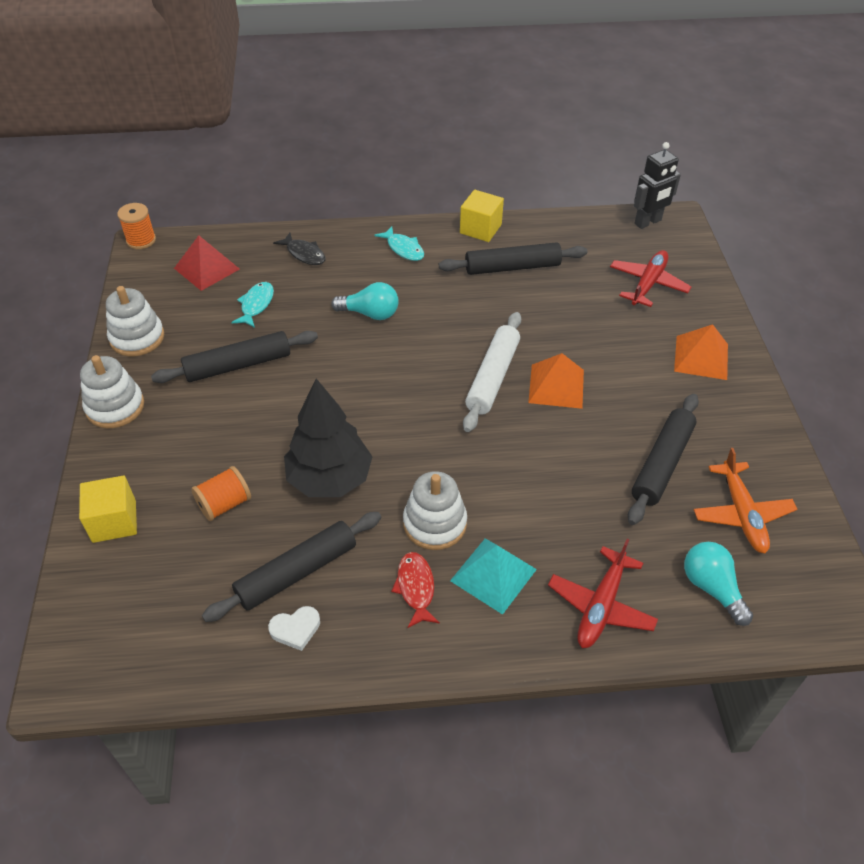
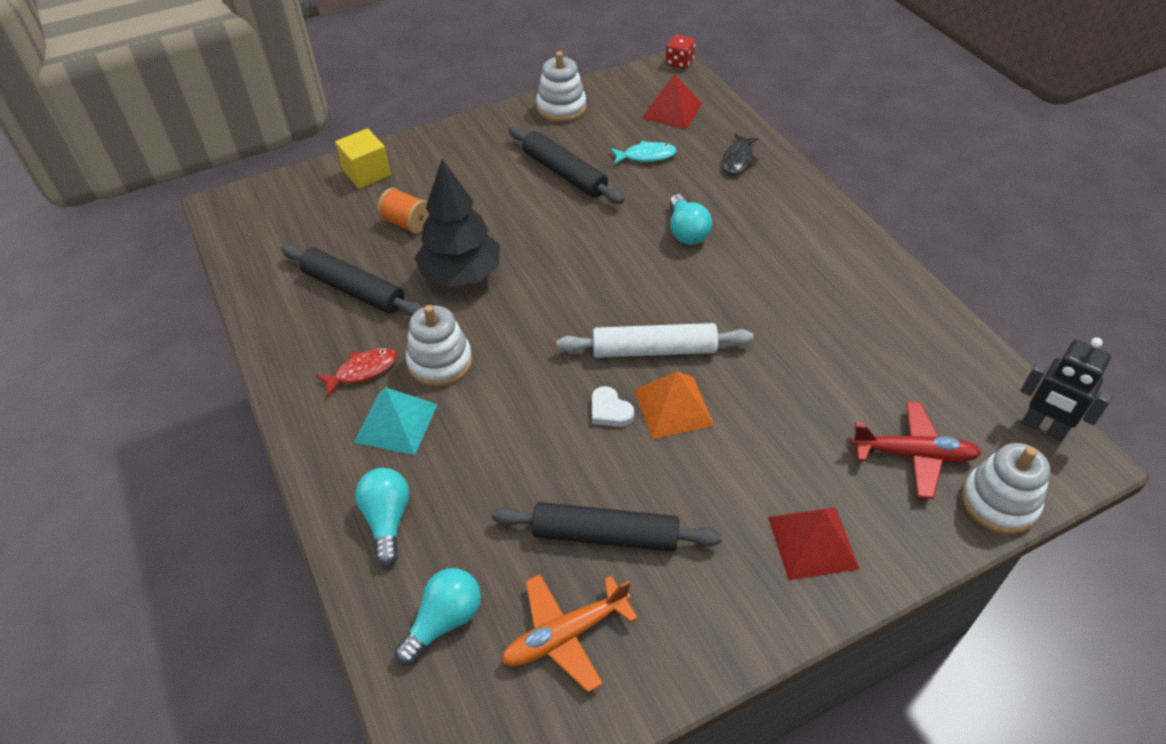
camera: 70 degrees right, 0 degrees up
(115, 407) = (479, 127): white stacking toy -> white stacking toy (999, 502)
(141, 240) = (679, 62): orange spool -> red dice
(295, 629) = (298, 308): white heart -> white heart (610, 410)
(403, 249) = (802, 223): turquoise fish -> none
(480, 229) = (887, 272): yellow cube -> none
(512, 267) = (842, 317): black rolling pin -> none
(601, 606) = (387, 520): red plane -> turquoise light bulb
(701, 357) = (812, 542): orange pyramid -> red pyramid

